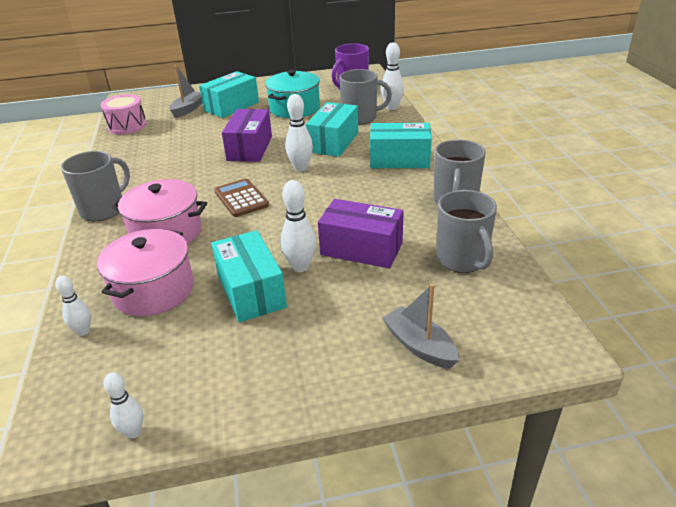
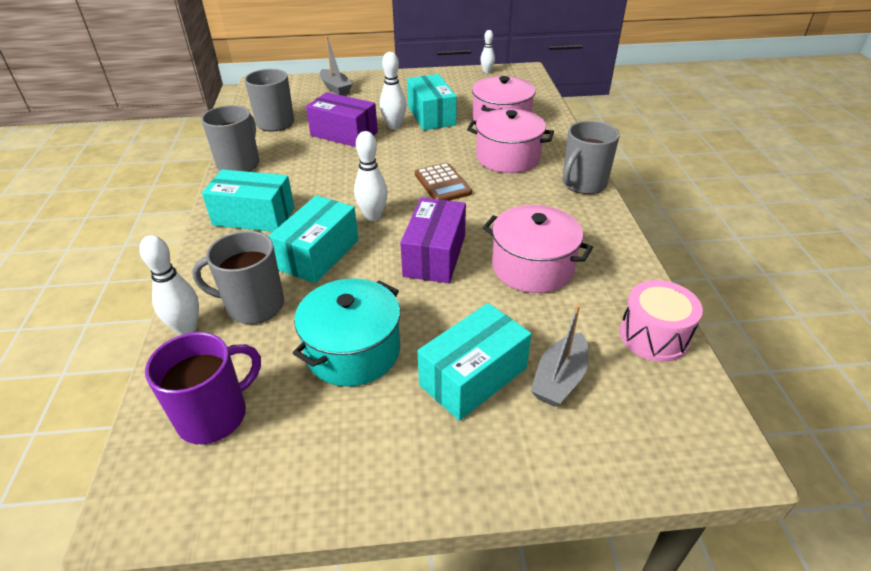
camera: 175 degrees left, 5 degrees up
(83, 331) = (537, 104): white bowling pin -> none
(182, 148) = (532, 267): none -> pink pot

